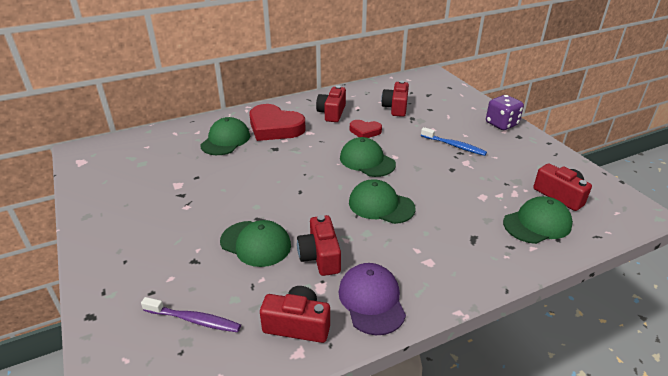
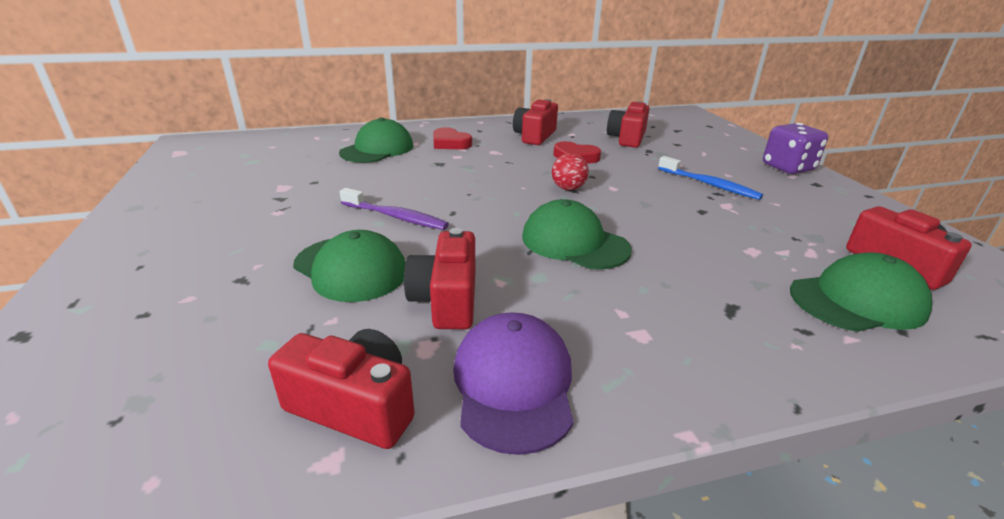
camera: 10 degrees right, 5 degrees down
(194, 320) = (178, 367): purple toothbrush -> purple toothbrush (396, 217)
(275, 127) = (450, 143): red heart -> red heart, size x0.53
(367, 161) = (568, 188): green cap -> red ball

